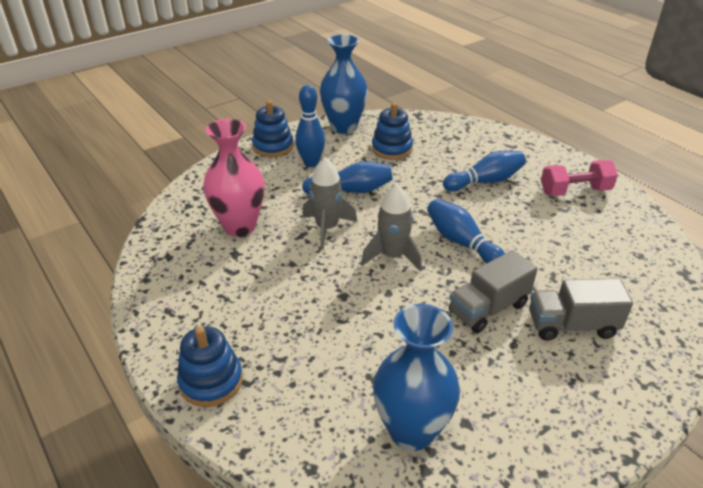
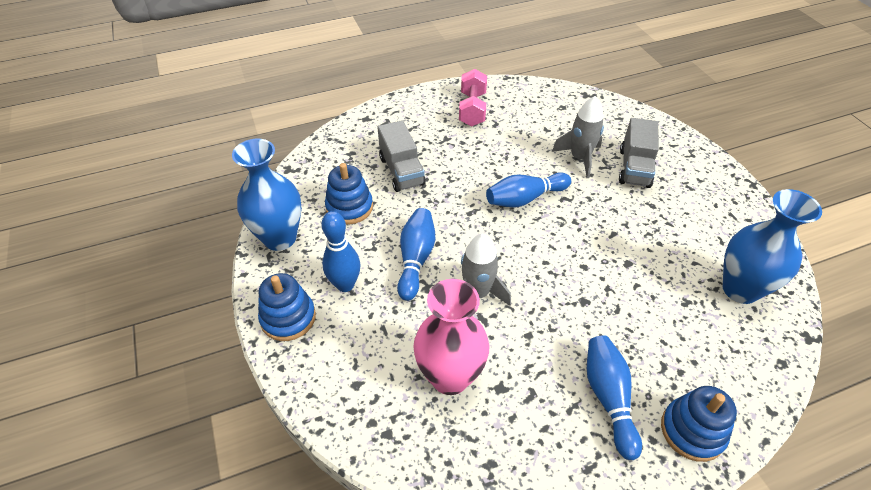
camera: 75 degrees left, 10 degrees up
(392, 256) = (534, 251): grey rocket -> grey rocket (579, 158)
(485, 181) = (438, 156): blue bowling pin -> blue bowling pin (608, 398)
(488, 308) = (611, 207): grey truck -> grey truck (401, 171)

